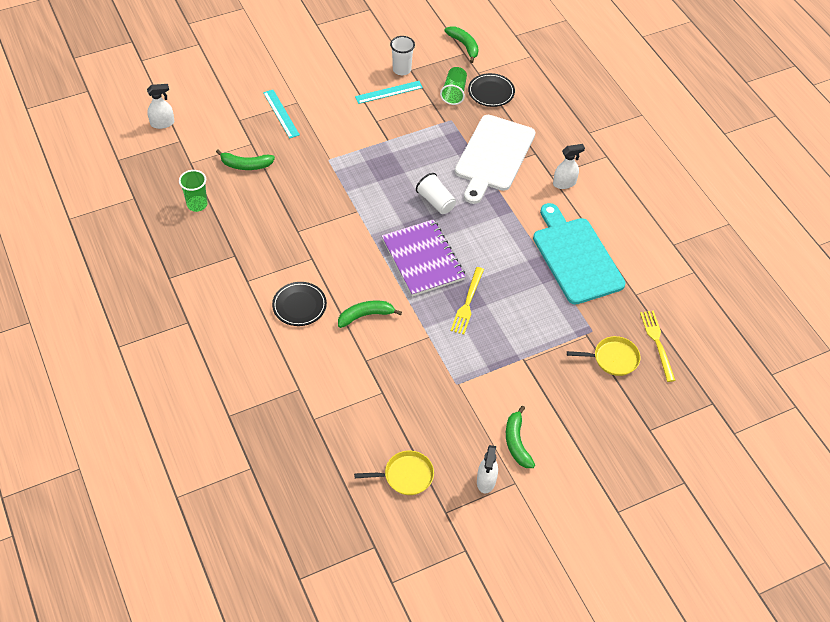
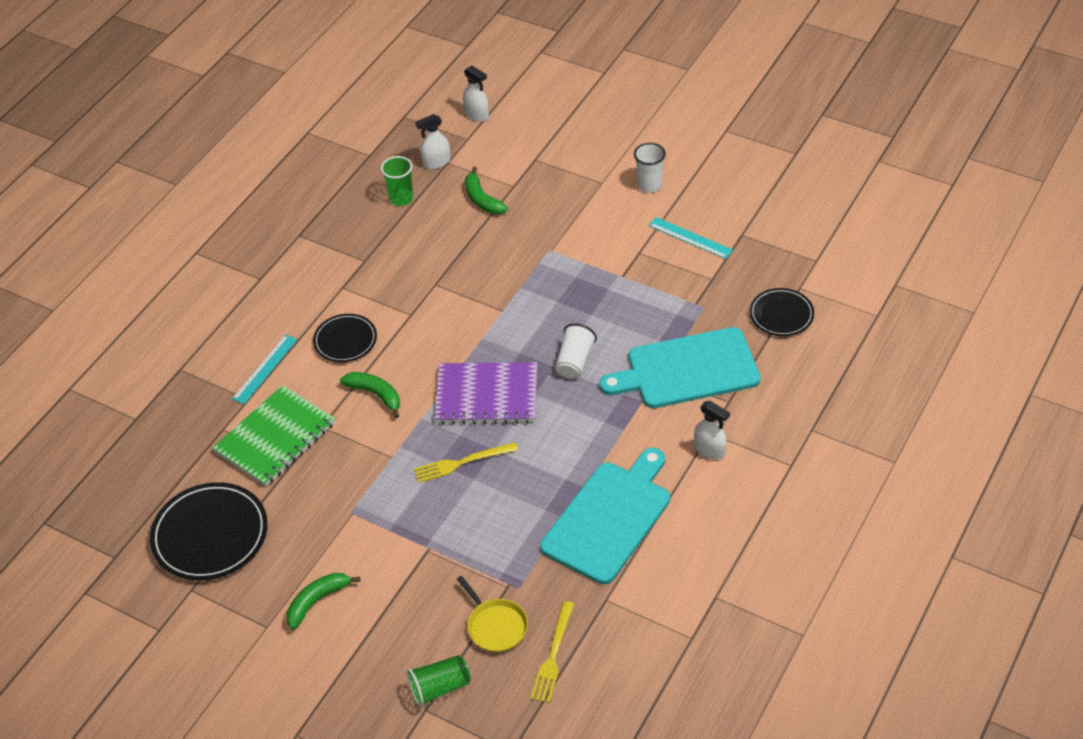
camera: 60 degrees right, 5 degrees down
(281, 113) = (574, 181): turquoise ruler -> turquoise ruler (265, 369)
(351, 392) = (275, 438): none -> green notebook
(402, 70) = (734, 228): white cup -> white cup (649, 185)
(405, 476) = (210, 535): yellow pan -> black plate
(422, 259) = (487, 395): purple notebook -> purple notebook turned 60 degrees clockwise
(454, 93) = (746, 286): green cup -> green cup (440, 688)
(464, 46) = (827, 254): green banana -> none
(486, 481) = (251, 602): white spray bottle -> white spray bottle (436, 163)
(493, 156) = (687, 370): white cutting board -> turquoise cutting board
(657, 343) = (553, 655): yellow fork -> yellow fork turned 150 degrees clockwise

